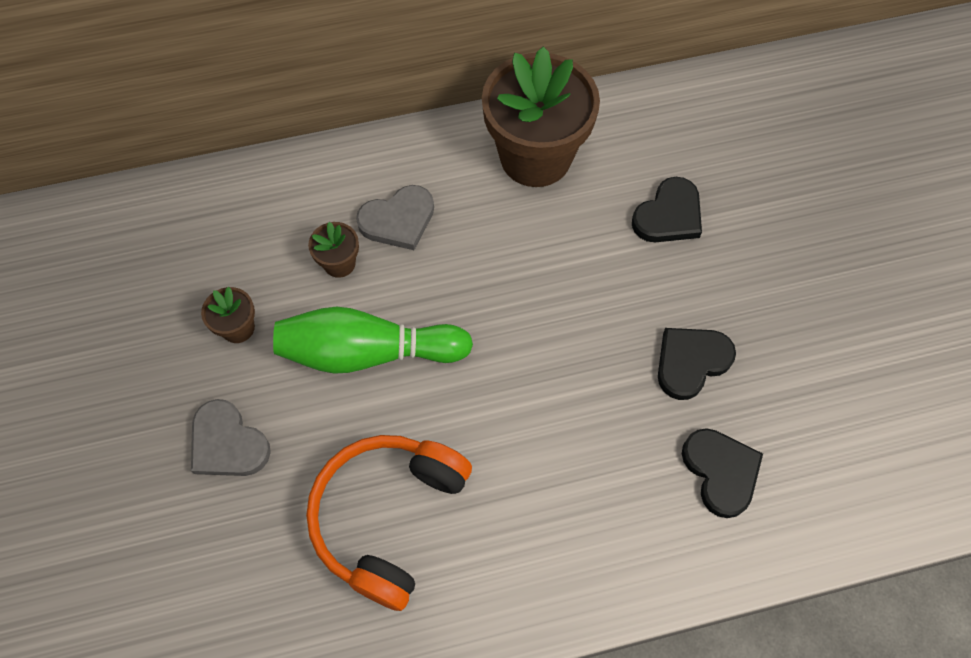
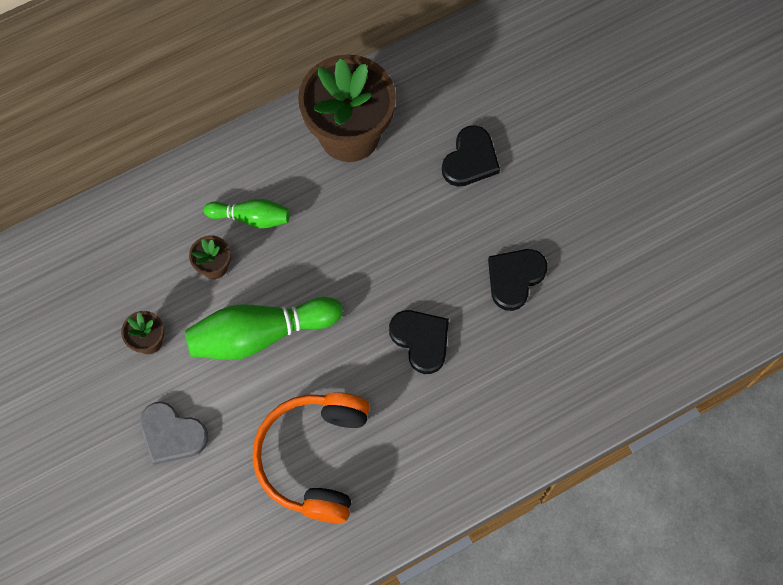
camera: 15 degrees left, 5 degrees up
(398, 220) = (251, 217): grey heart -> green bowling pin
(721, 472) = (555, 358): black heart -> black heart (421, 340)

